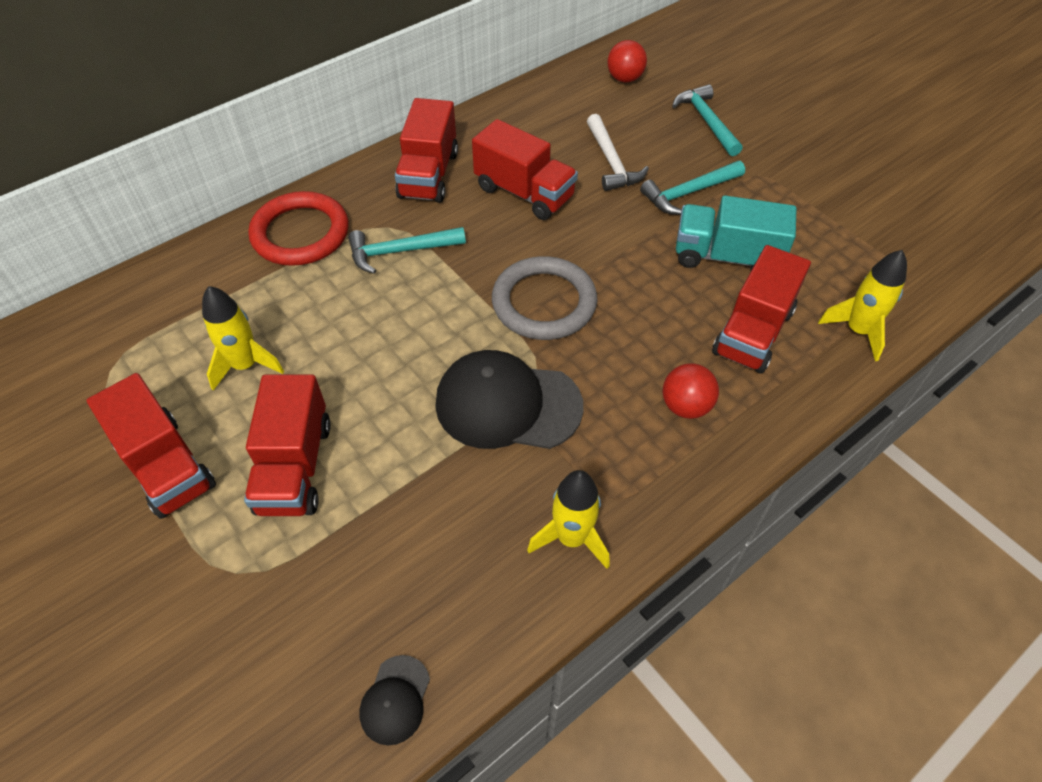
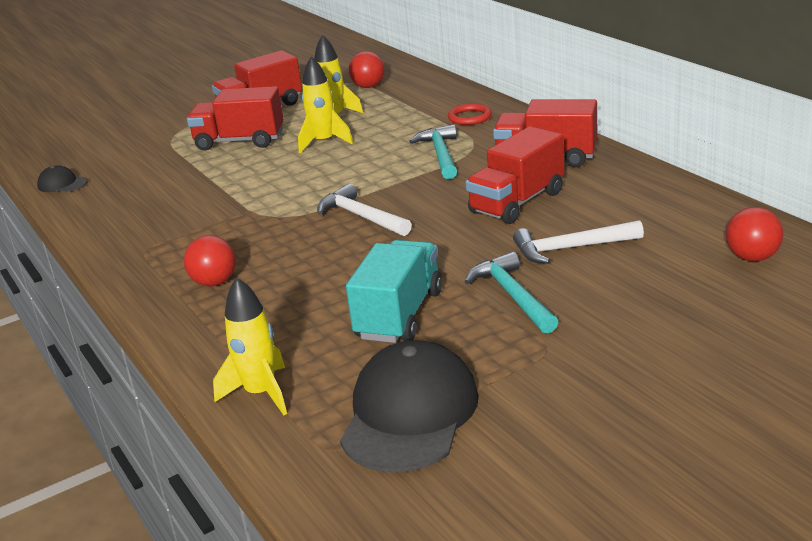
camera: 100 degrees right, 25 degrees down
(142, 341) = (368, 86): none -> red ball
(300, 233) = (469, 117): red ring -> red ring, size x0.52
(507, 404) = (255, 206): black cap -> black cap (409, 414)
(544, 302) = (361, 217): grey ring -> white hammer
(571, 538) = (125, 233): yellow rocket -> yellow rocket (324, 142)
(706, 121) = (663, 315): turquoise hammer -> none
(753, 332) = (285, 324): red truck -> none

